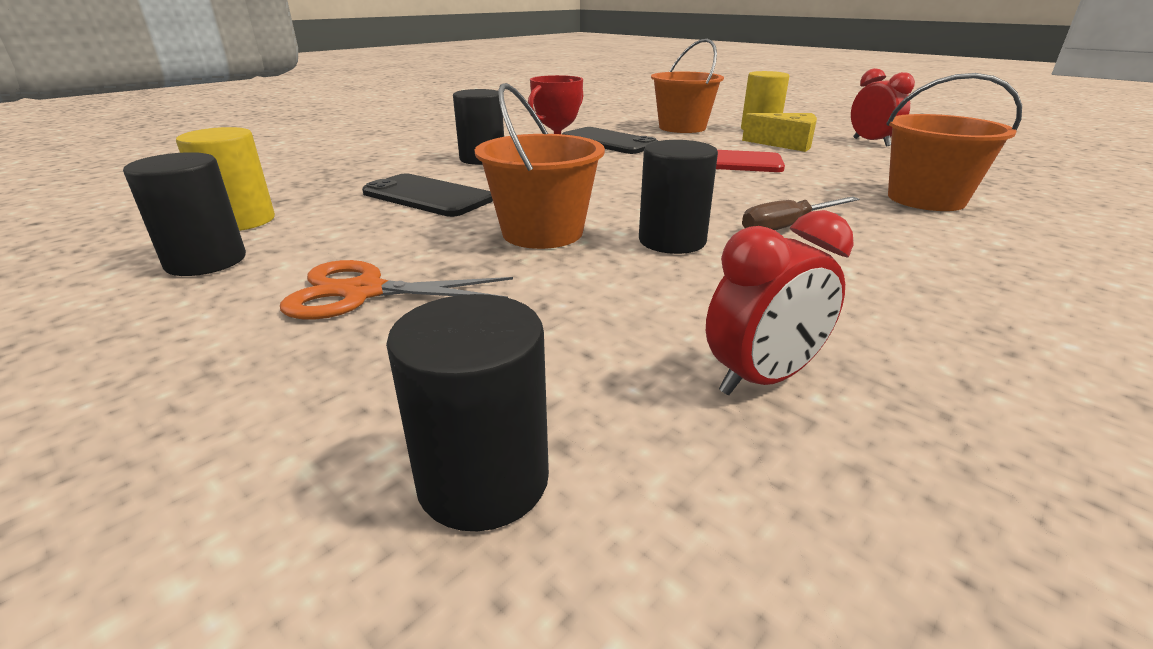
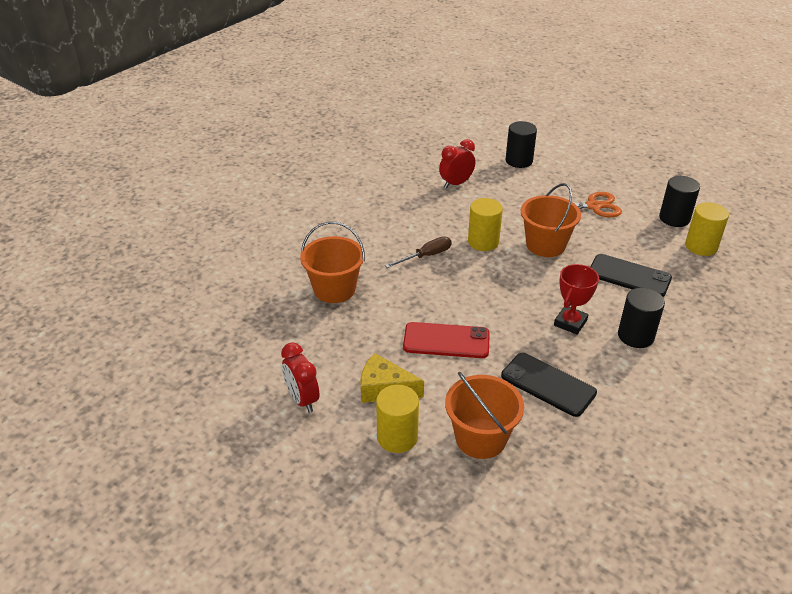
camera: 175 degrees right, 10 degrees up
(672, 241) = (483, 242): black cylinder -> yellow cylinder

